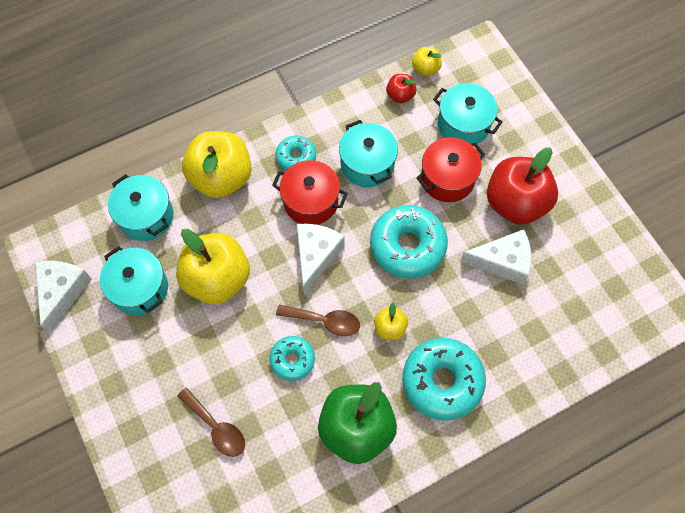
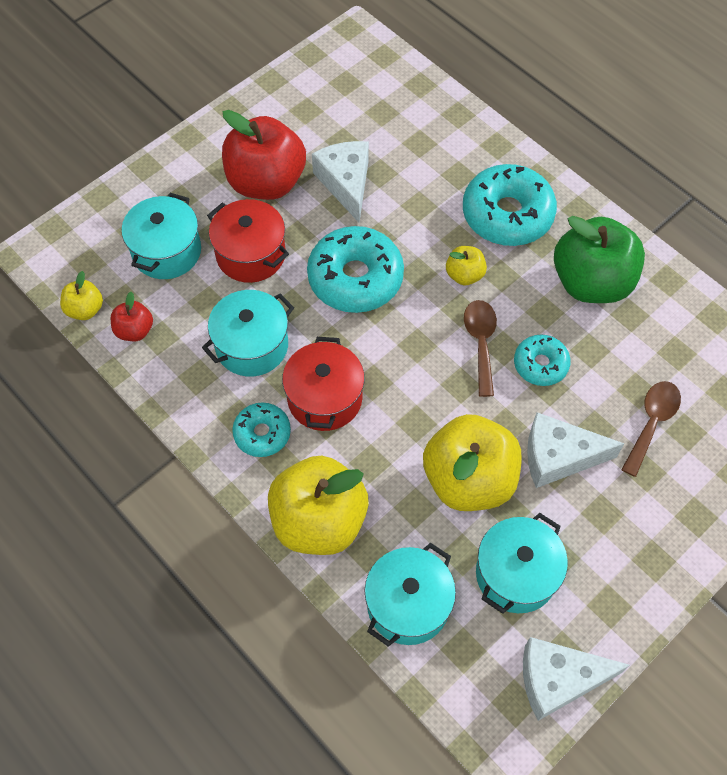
camera: 105 degrees left, 5 degrees down
(316, 256) = (399, 373): white cheese -> white cheese (558, 457)

